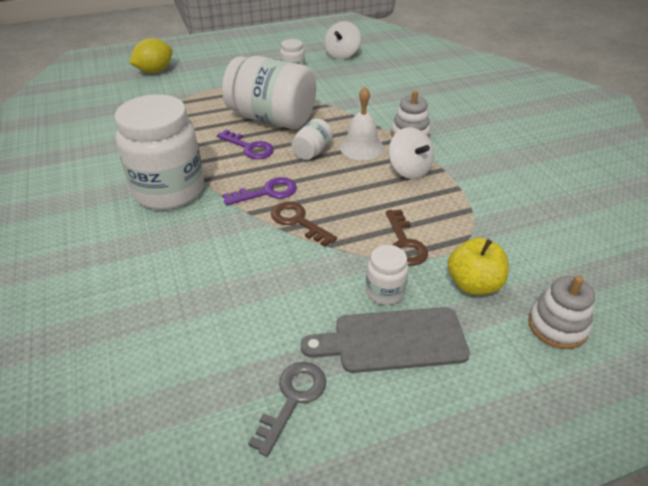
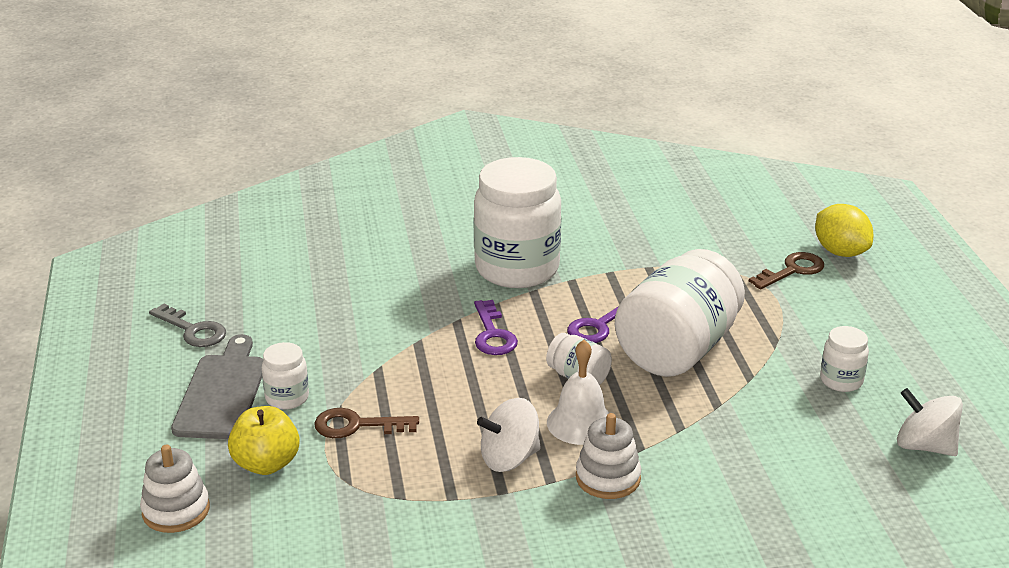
camera: 100 degrees right, 10 degrees down
(298, 221) = (428, 352): brown key -> brown key (792, 270)

